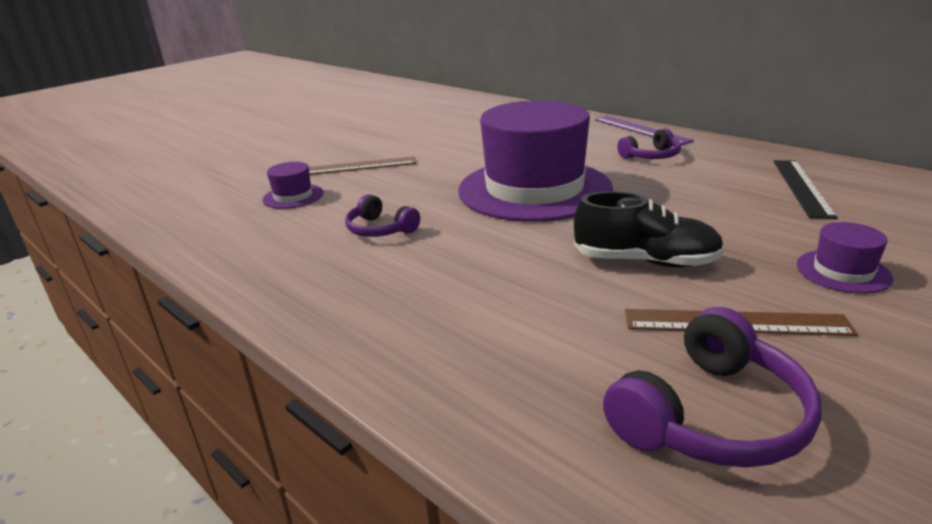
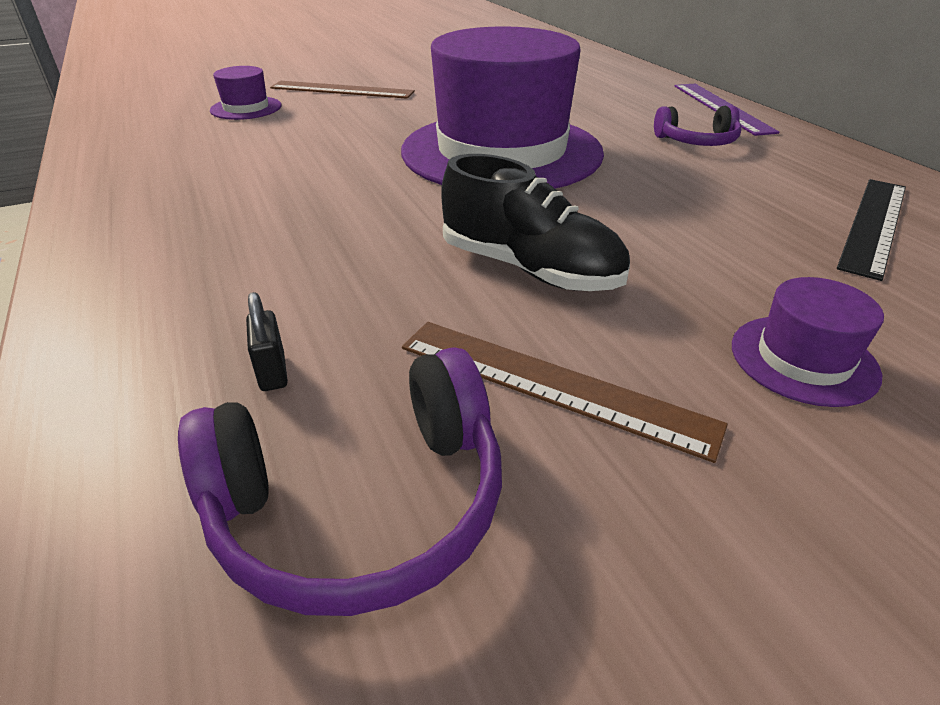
camera: 20 degrees right, 10 degrees up
(380, 229) = (282, 159): purple headphones -> none
(567, 366) = (272, 372): none -> black padlock

